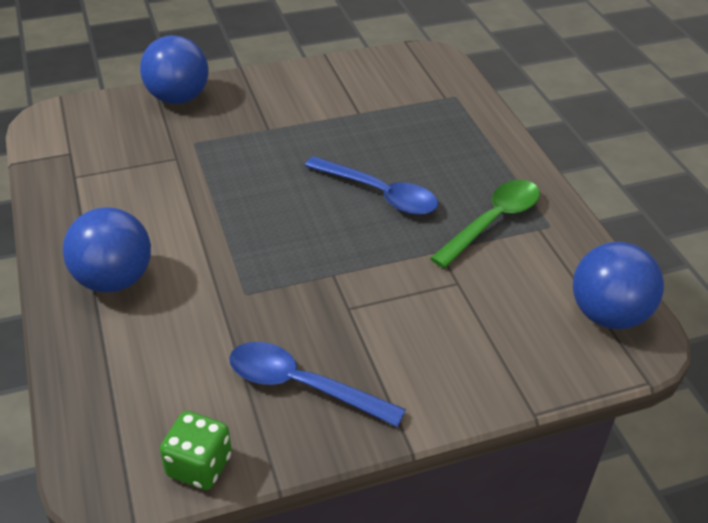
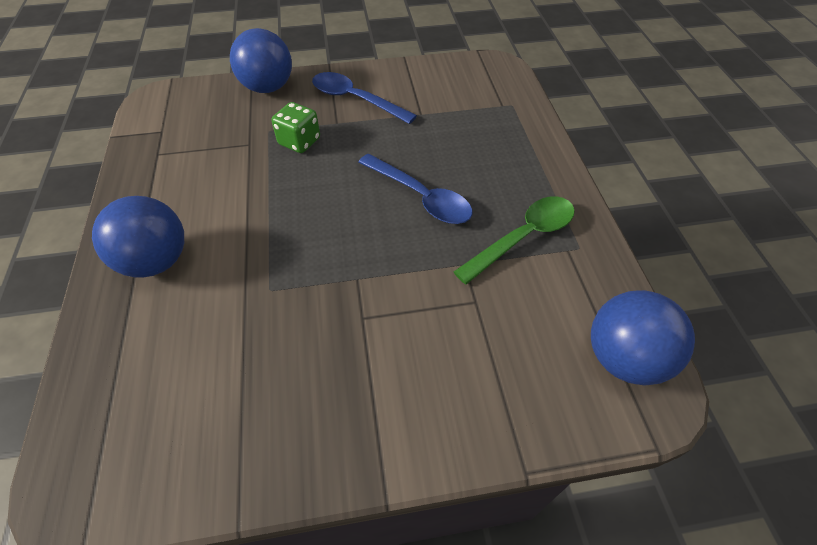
camera: 10 degrees right, 10 degrees up
(199, 465) = (167, 487): green dice -> green dice (299, 142)
(302, 386) = (295, 403): blue spoon -> blue spoon (355, 99)

